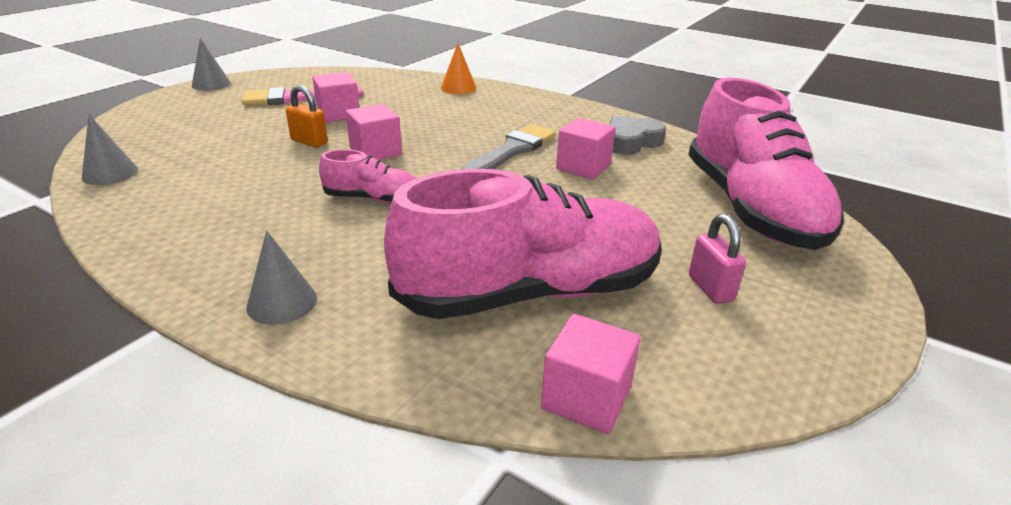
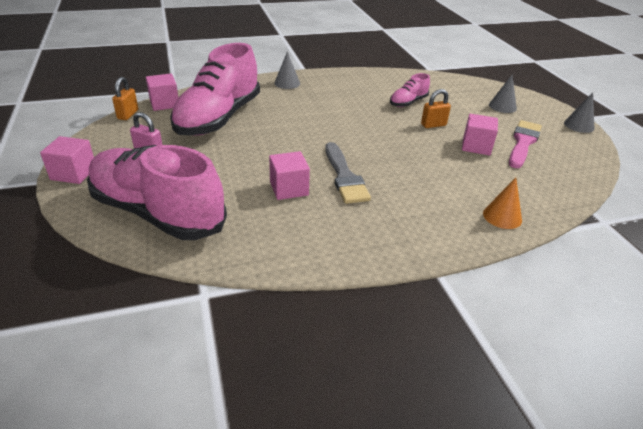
camera: 130 degrees right, 5 degrees up
(110, 173) = (439, 80): grey cone -> grey cone (502, 106)
(373, 199) = (339, 118): pink shoe -> pink shoe (408, 102)
(375, 151) = (397, 137): pink cube -> pink cube (73, 173)
(631, 142) = (295, 233): grey heart -> none
(696, 409) = (128, 114): none -> orange padlock

